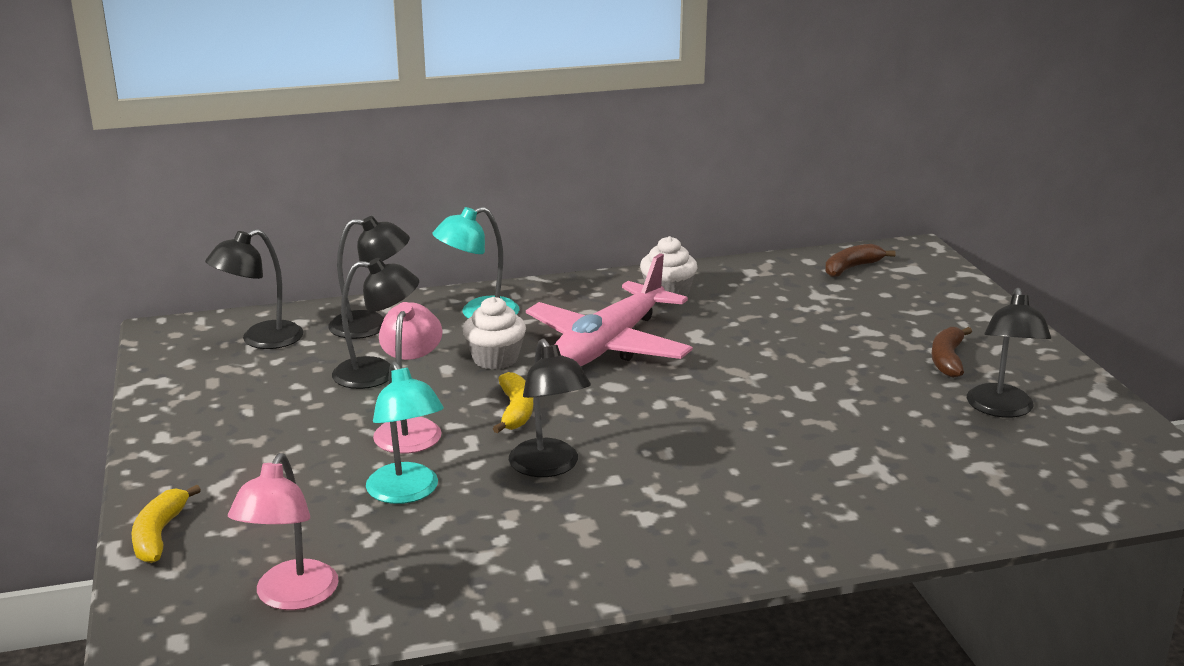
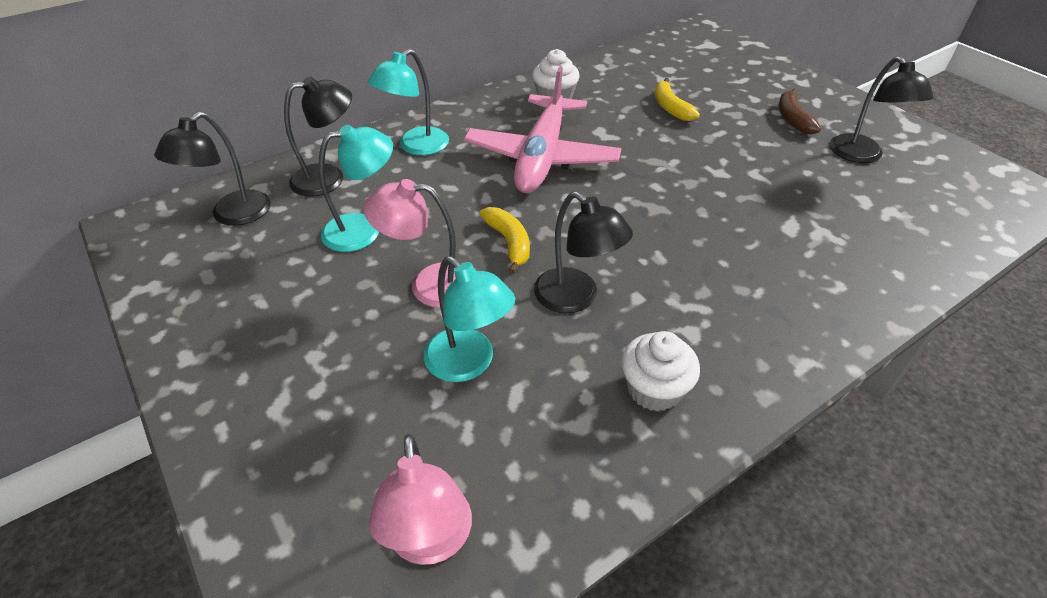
camera: 20 degrees left, 20 degrees up
(159, 534) = (244, 495): yellow banana -> yellow banana (670, 107)
(378, 374) = (364, 230): black lamp -> turquoise lamp
(411, 428) = (429, 285): pink lamp -> pink lamp turned 75 degrees counterclockwise
(495, 359) = (458, 190): white cupcake -> white cupcake (654, 389)
(852, 268) = (669, 51): brown banana -> none

